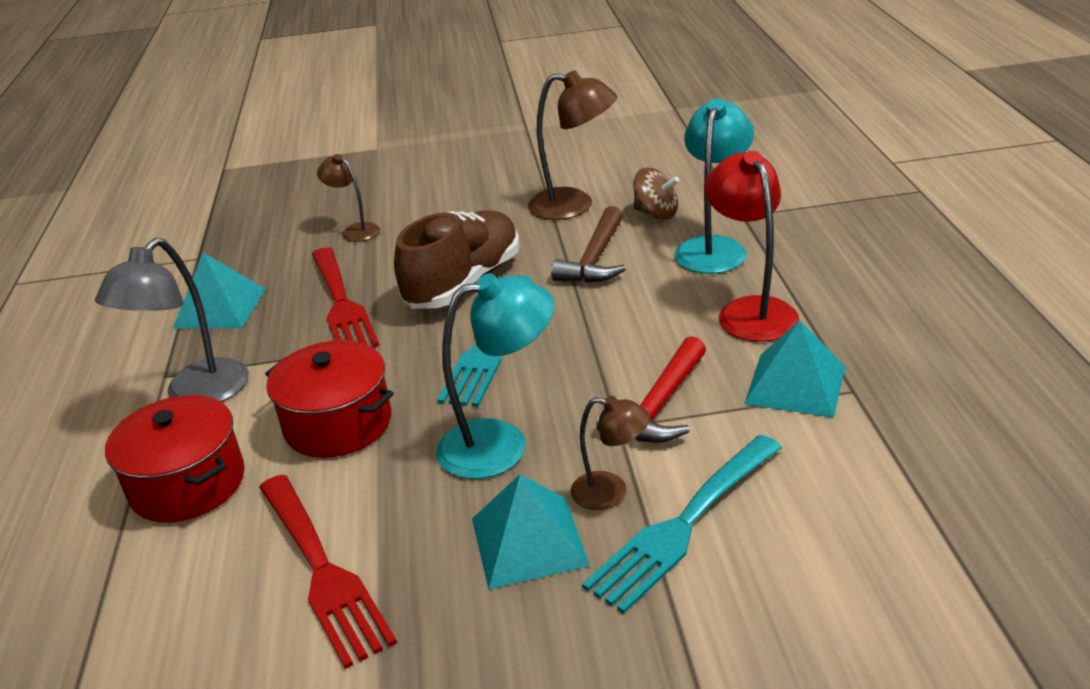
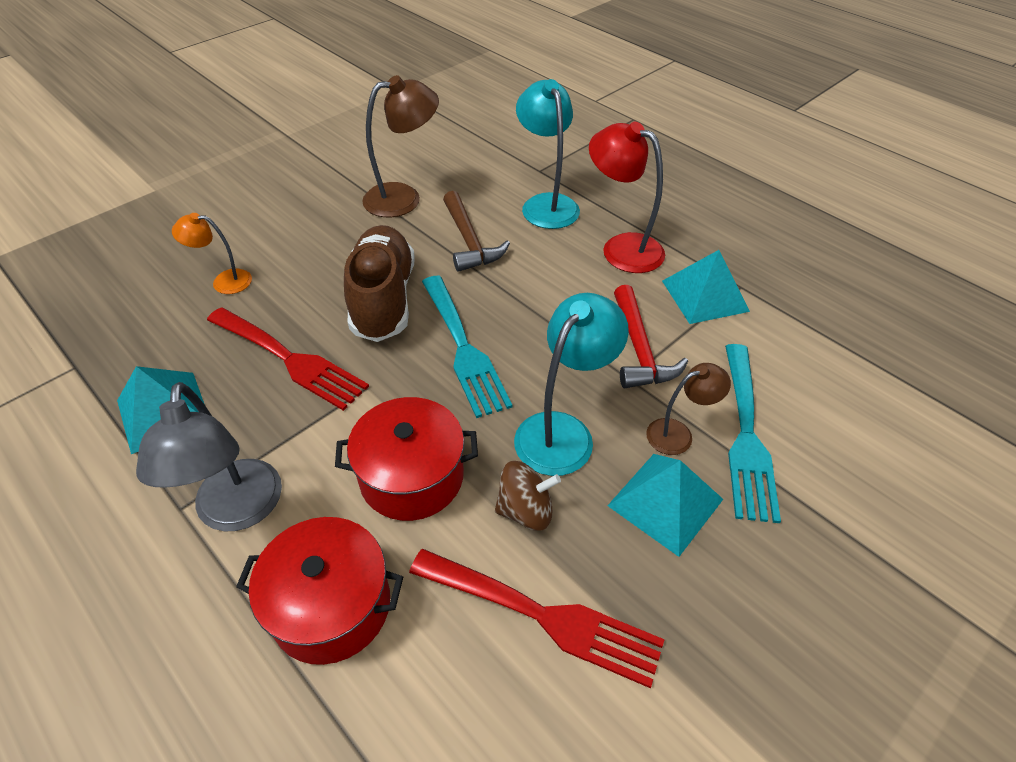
camera: 40 degrees left, 15 degrees up
(355, 230) = (224, 281): brown lamp -> orange lamp
(656, 214) = (476, 187): brown spinning top -> brown spinning top (525, 510)

